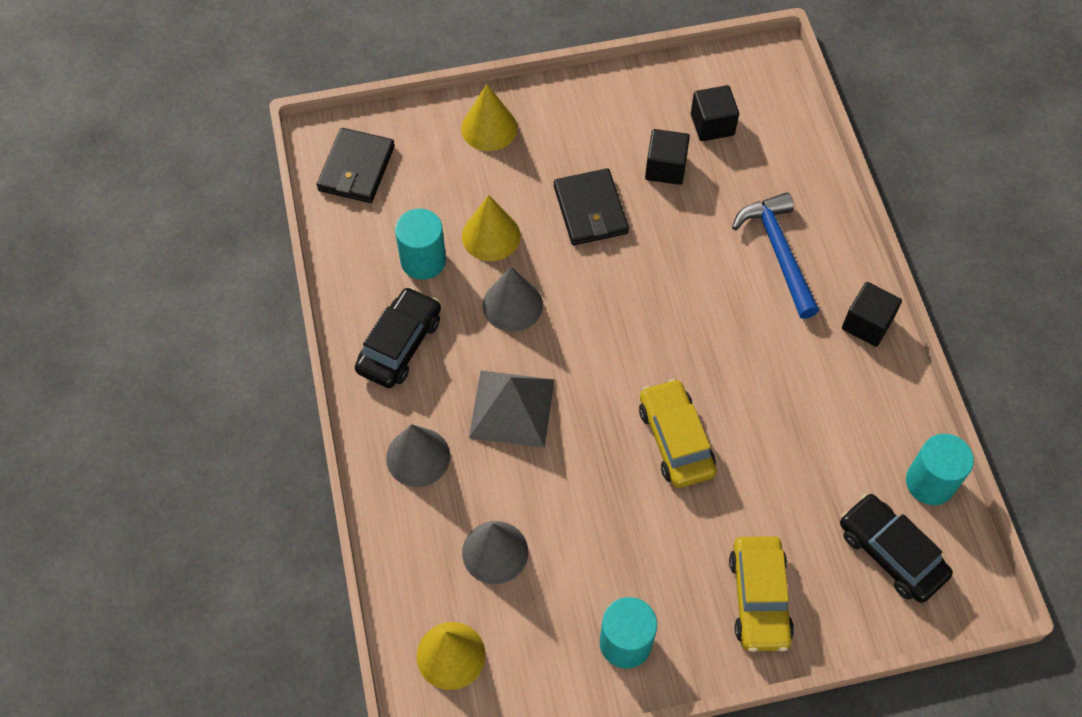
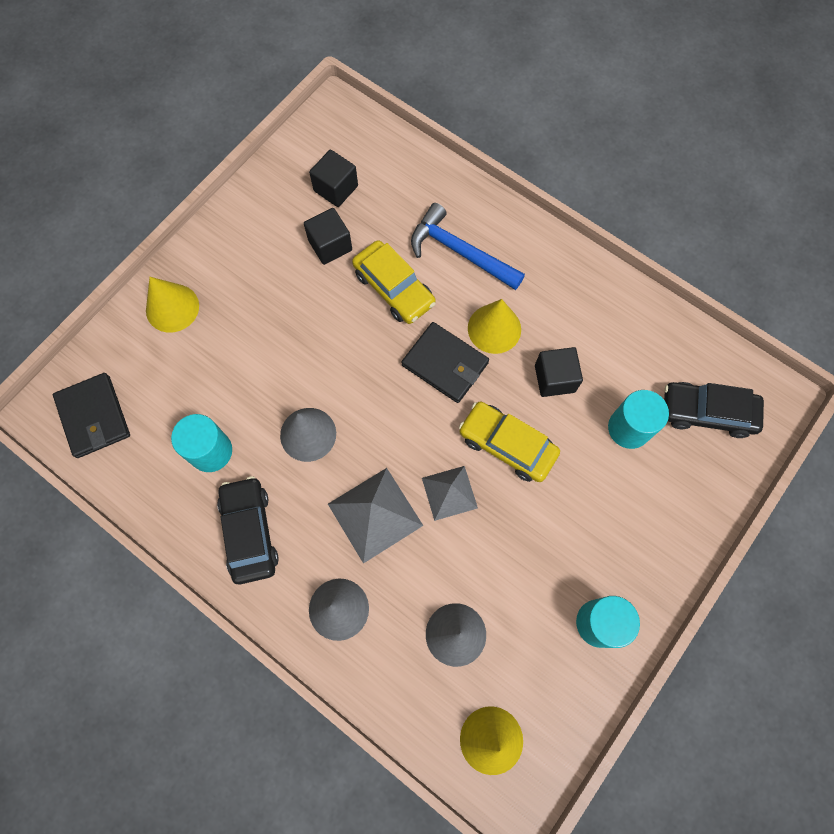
camera: 40 degrees left, 10 degrees up
(491, 236) = (246, 392): yellow cone -> yellow cone (494, 328)
(590, 210) = (303, 317): black wallet -> black wallet (445, 364)
(590, 439) = (449, 493): none -> grey pyramid
(759, 598) = (655, 515): yellow car -> yellow car (394, 288)
(867, 324) = (559, 261): black cube -> black cube (554, 378)
(930, 482) = (689, 343): turquoise cylinder -> turquoise cylinder (629, 428)

